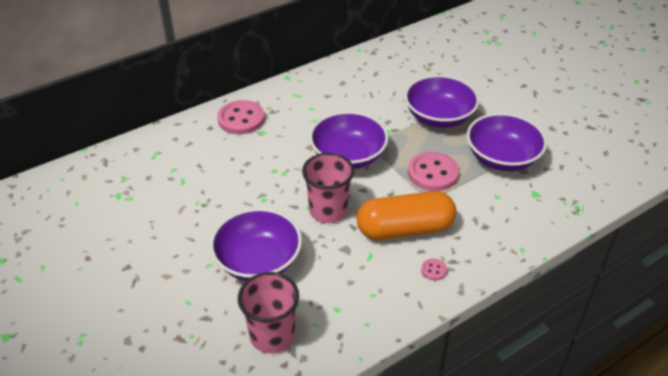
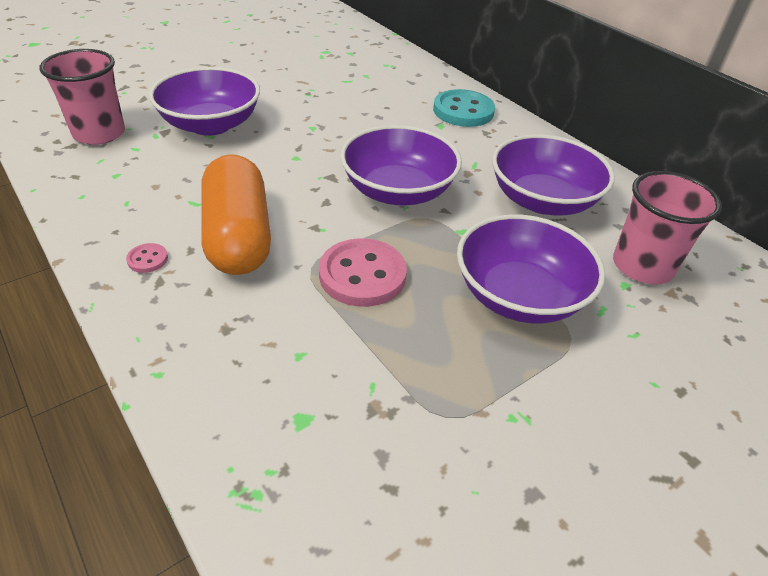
camera: 85 degrees right, 0 degrees up
(241, 119) = (463, 111): pink button -> turquoise button
(328, 210) = (287, 172): pink cup -> pink cup (642, 266)
(502, 158) = (410, 377): purple bowl -> purple bowl (542, 200)

